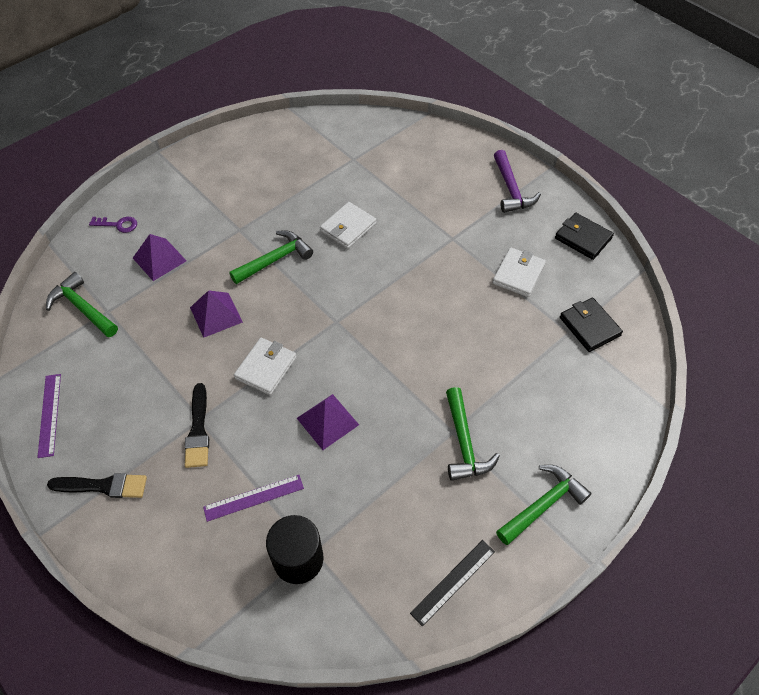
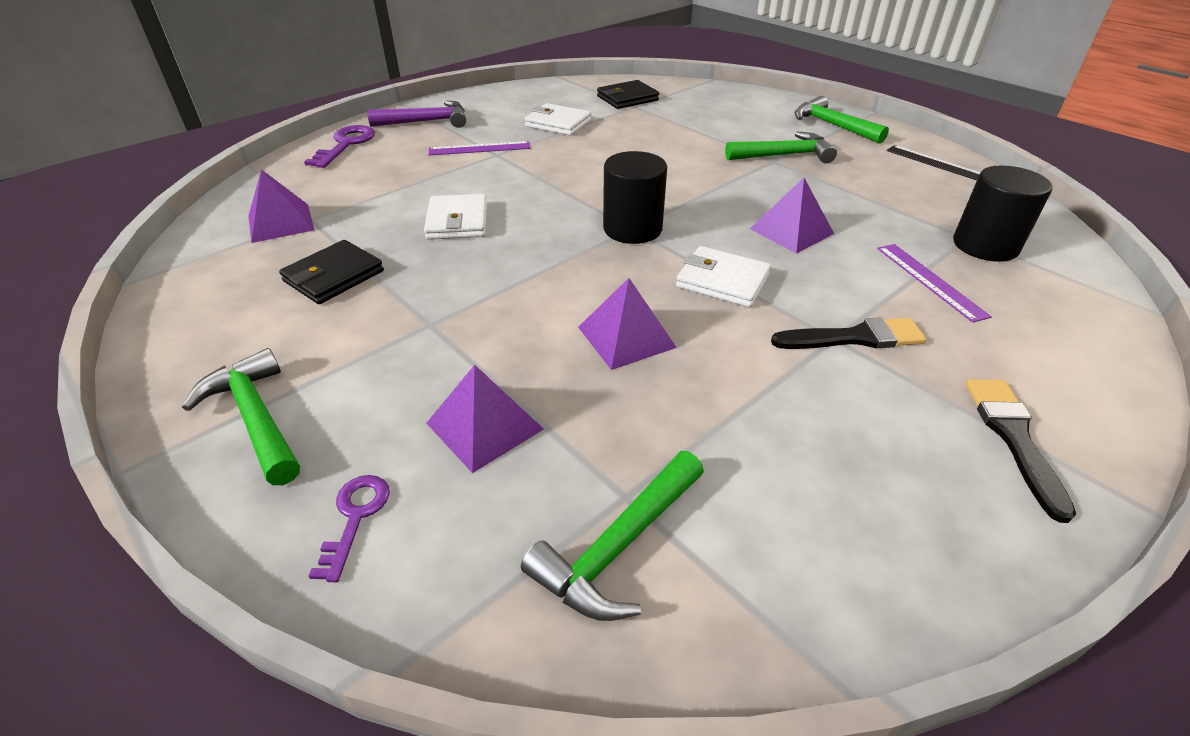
camera: 90 degrees left, 15 degrees down
(50, 414) = (916, 555): purple ruler -> purple ruler (479, 148)
(275, 259) = (510, 282): green hammer -> green hammer (256, 418)
(334, 321) = (632, 229): none -> black cylinder
(348, 227) = (457, 221): white wallet -> white wallet turned 45 degrees clockwise
(349, 147) = (281, 222): none -> purple pyramid
(462, 152) = (345, 145): none -> purple key
(583, 238) = (512, 94): black wallet -> black wallet (333, 276)

